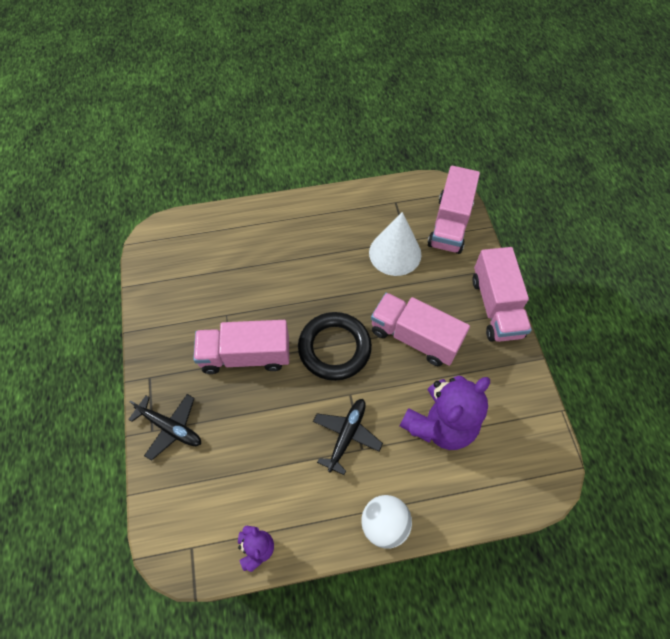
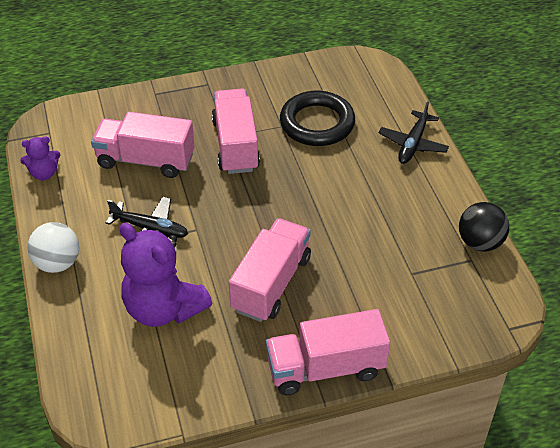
camera: 85 degrees right, 15 degrees down
(170, 427) = (158, 104): black plane -> black plane (413, 144)
(334, 348) = (250, 213): black ring -> black ring (317, 123)
(379, 194) = (480, 242): none -> black ball
(395, 253) = (389, 261): white cone -> none
(450, 224) = (450, 319): pink truck -> pink truck (145, 160)

